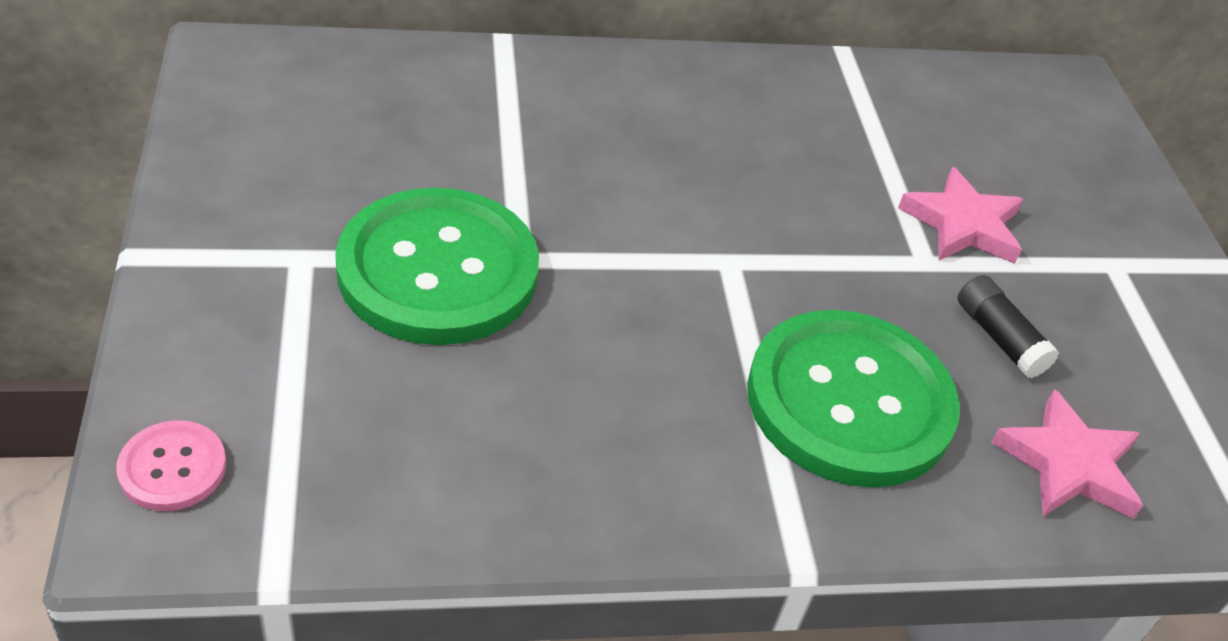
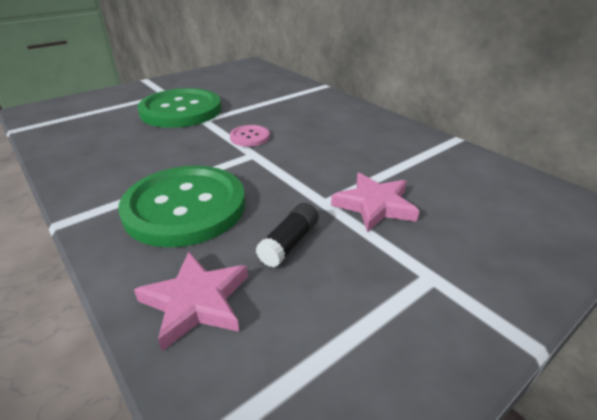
camera: 65 degrees right, 10 degrees down
(172, 468) = (57, 106): pink button -> pink button (250, 137)

